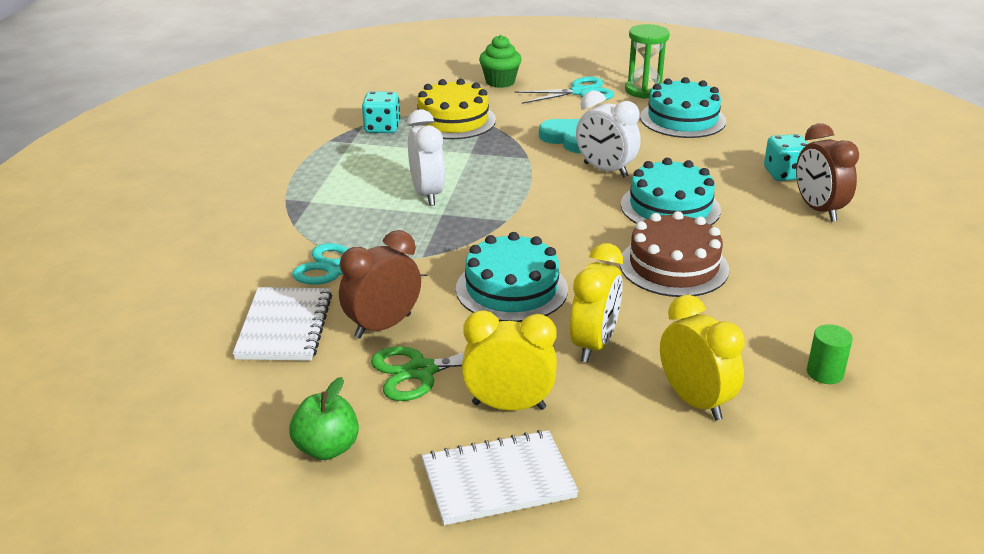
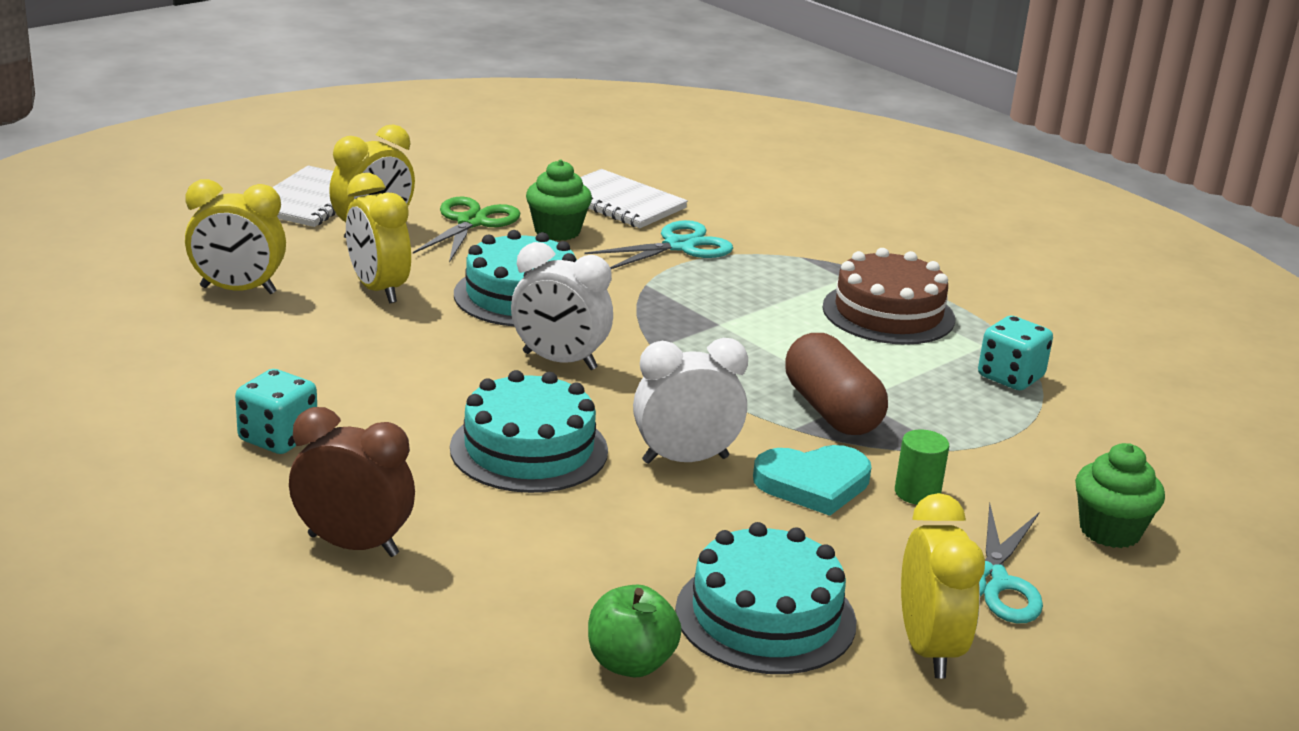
camera: 125 degrees right, 5 degrees down
(327, 448) = (444, 171): green apple -> green apple (630, 663)
(383, 326) = (557, 231): brown clock -> green cupcake
(427, 194) = (777, 334): white clock -> white clock (559, 361)
(453, 120) = (983, 431): yellow cake -> none
(495, 155) = (831, 411): none -> brown capsule
(644, 91) = (928, 649): green hourglass -> yellow clock
(673, 266) = (417, 384): brown cake -> brown cake (888, 313)
(785, 174) = (471, 586): turquoise dice -> turquoise dice (278, 438)
(825, 373) = (147, 357): green cylinder -> green cylinder (917, 493)

